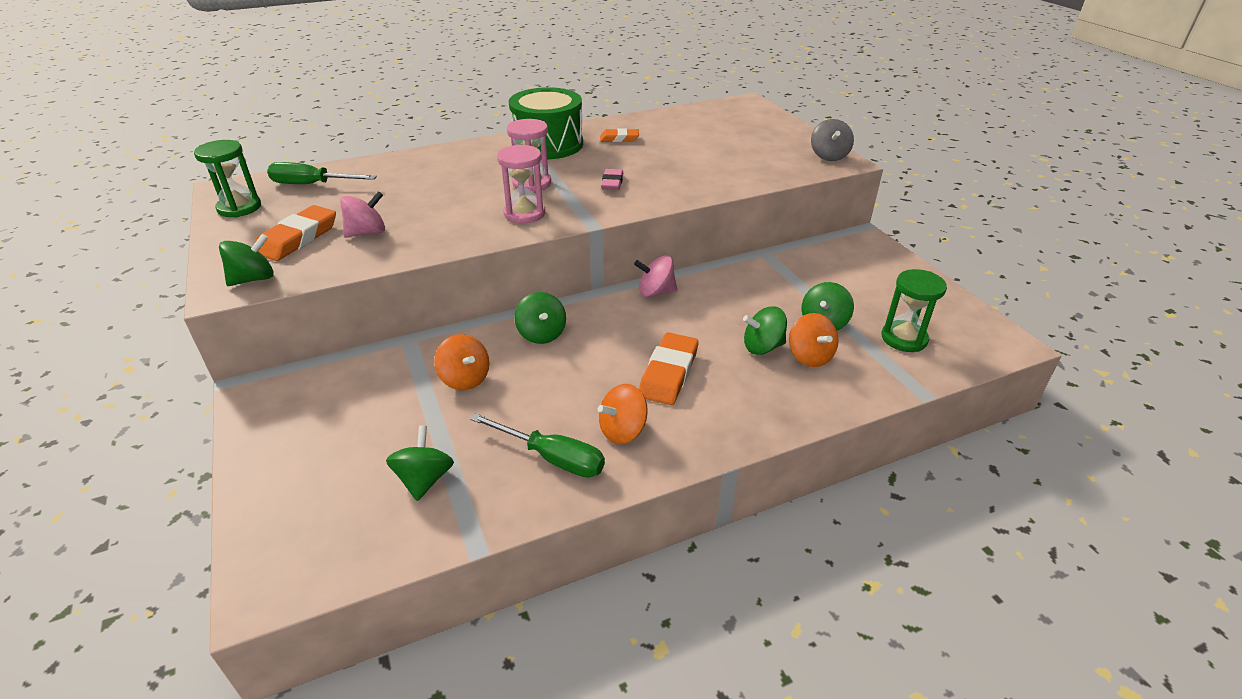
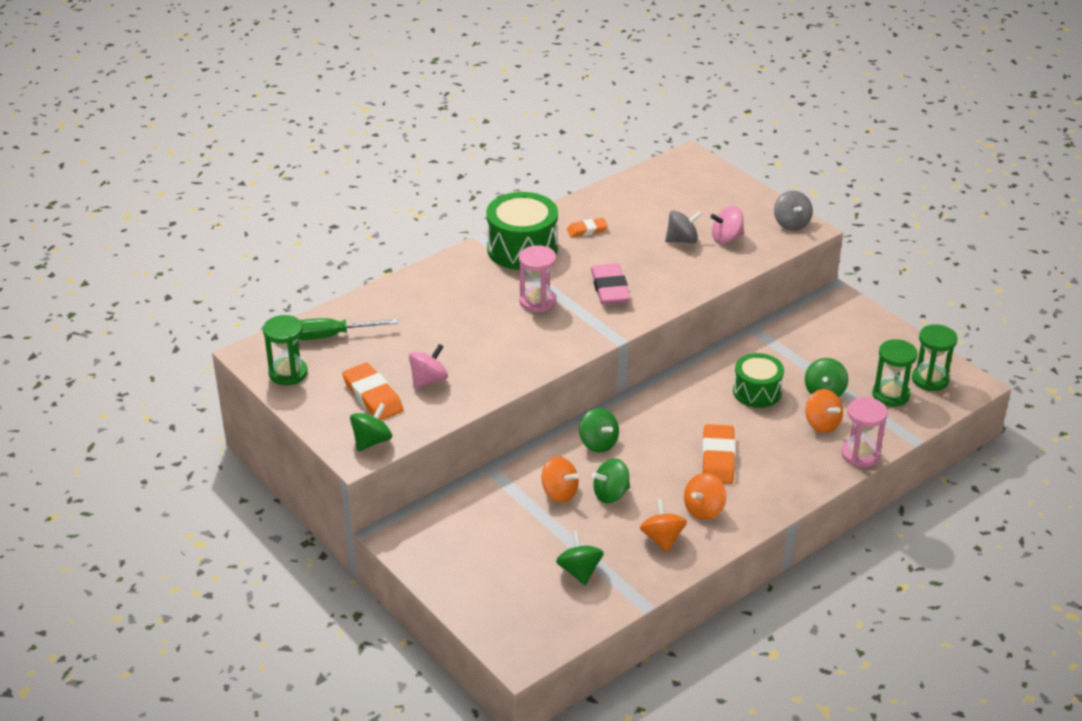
camera: 15 degrees left, 0 degrees up
(298, 238) = (373, 396): orange eraser -> orange eraser turned 45 degrees counterclockwise
(524, 213) = (552, 337): pink hourglass -> pink hourglass (860, 454)
(552, 458) = (662, 538): green screwdriver -> orange spinning top
(612, 183) = (610, 288): pink eraser -> pink eraser, size x1.68
(655, 292) = (674, 386): pink spinning top -> pink spinning top (726, 238)
(709, 155) = (682, 240): none -> grey spinning top
(745, 311) = (757, 392): none -> green drum
(762, 347) = (782, 422): green spinning top -> green spinning top (611, 494)
(956, 330) = (930, 379): none -> green hourglass

